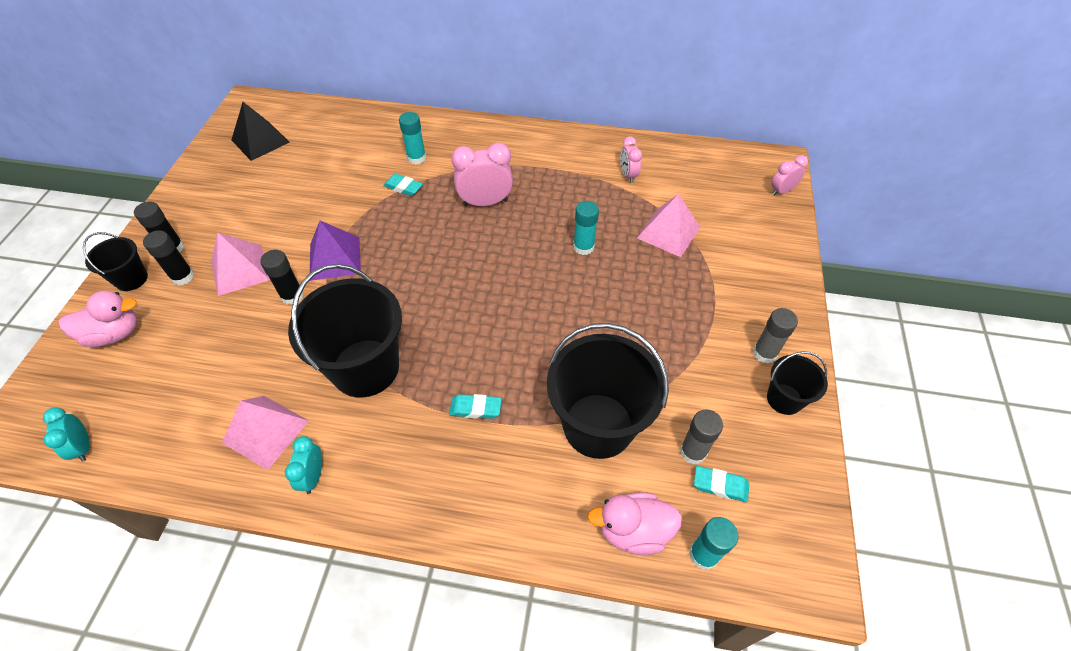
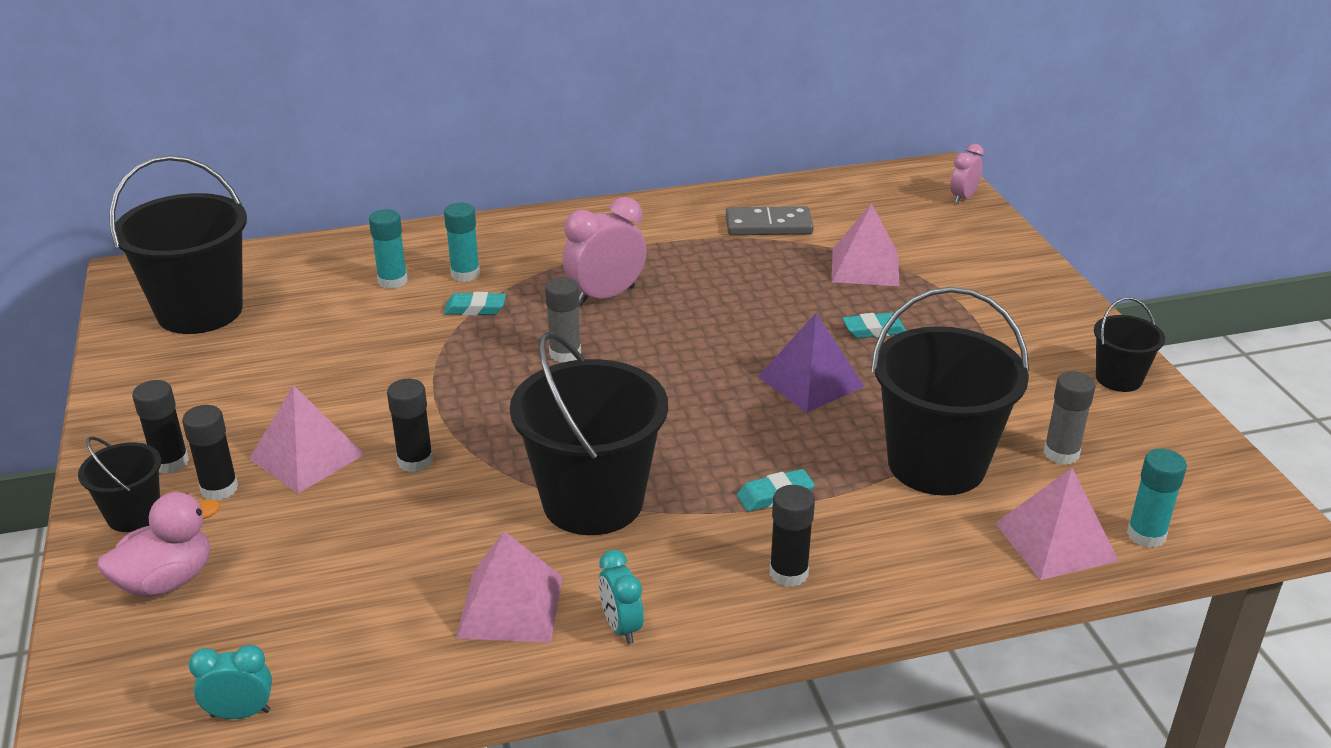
camera: 25 degrees left, 20 degrees down
(83, 447) = (240, 713): turquoise clock -> turquoise clock turned 135 degrees clockwise
(260, 141) = (200, 311): black pyramid -> black bucket
(335, 258) = (442, 406): purple pyramid -> purple pyramid (811, 381)
(439, 478) = (788, 573): none -> black glue stick
(583, 247) = (774, 307): turquoise glue stick -> turquoise glue stick (392, 281)
(628, 175) = (768, 225): pink clock -> grey domino
(633, 531) = (1055, 541): pink duck -> pink pyramid
(720, 485) = (1114, 472): turquoise eraser -> turquoise eraser (874, 330)
(764, 353) = (1065, 345): grey glue stick -> grey glue stick (565, 353)

